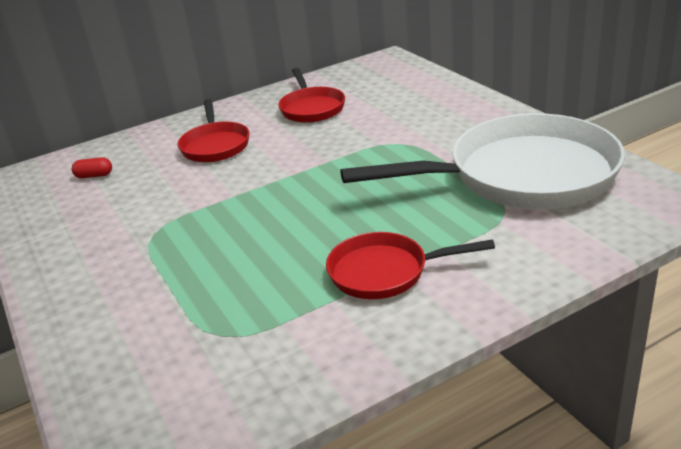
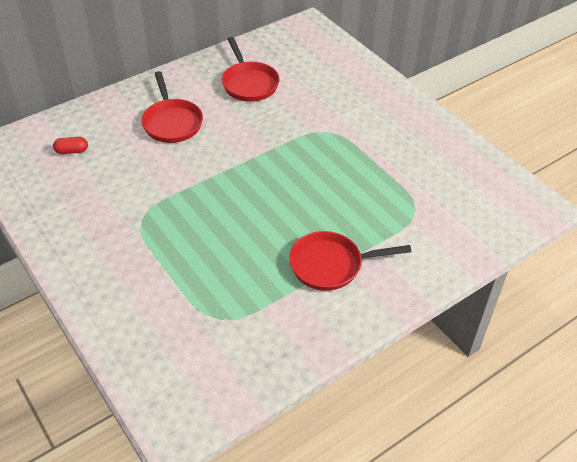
camera: 10 degrees left, 15 degrees up
(521, 176) = (426, 175): white pan -> none

